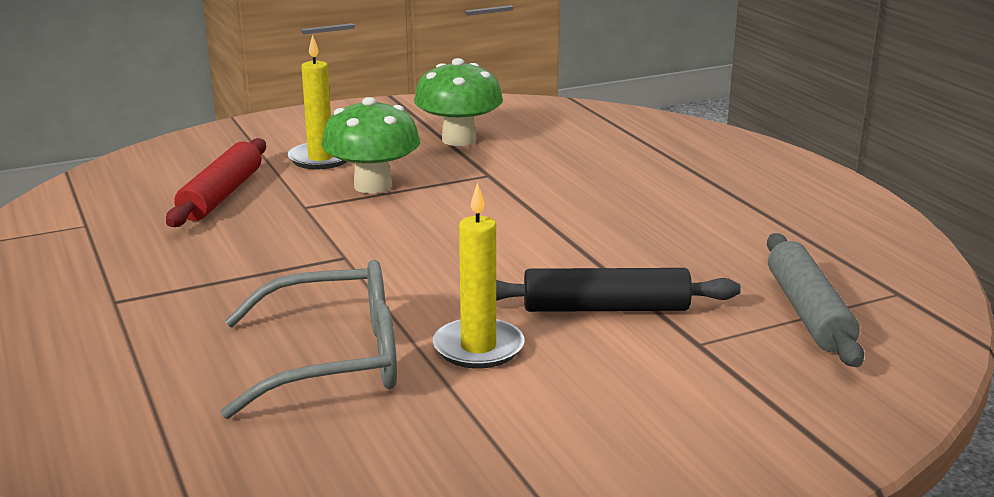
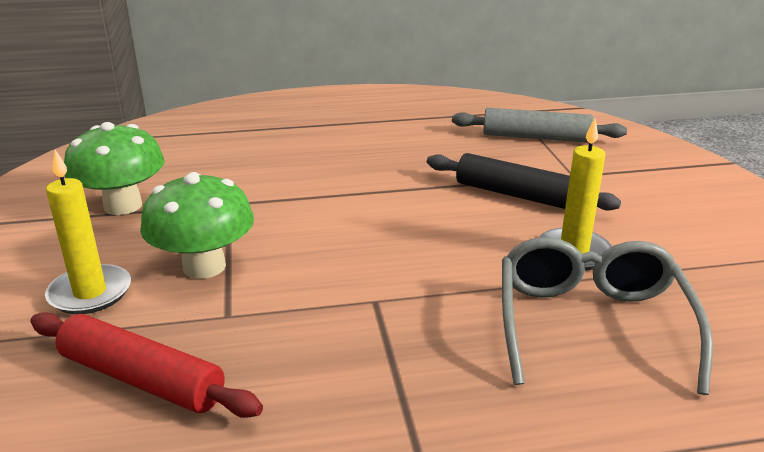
camera: 75 degrees left, 5 degrees up
(606, 308) = (516, 195): black rolling pin -> black rolling pin turned 75 degrees counterclockwise

